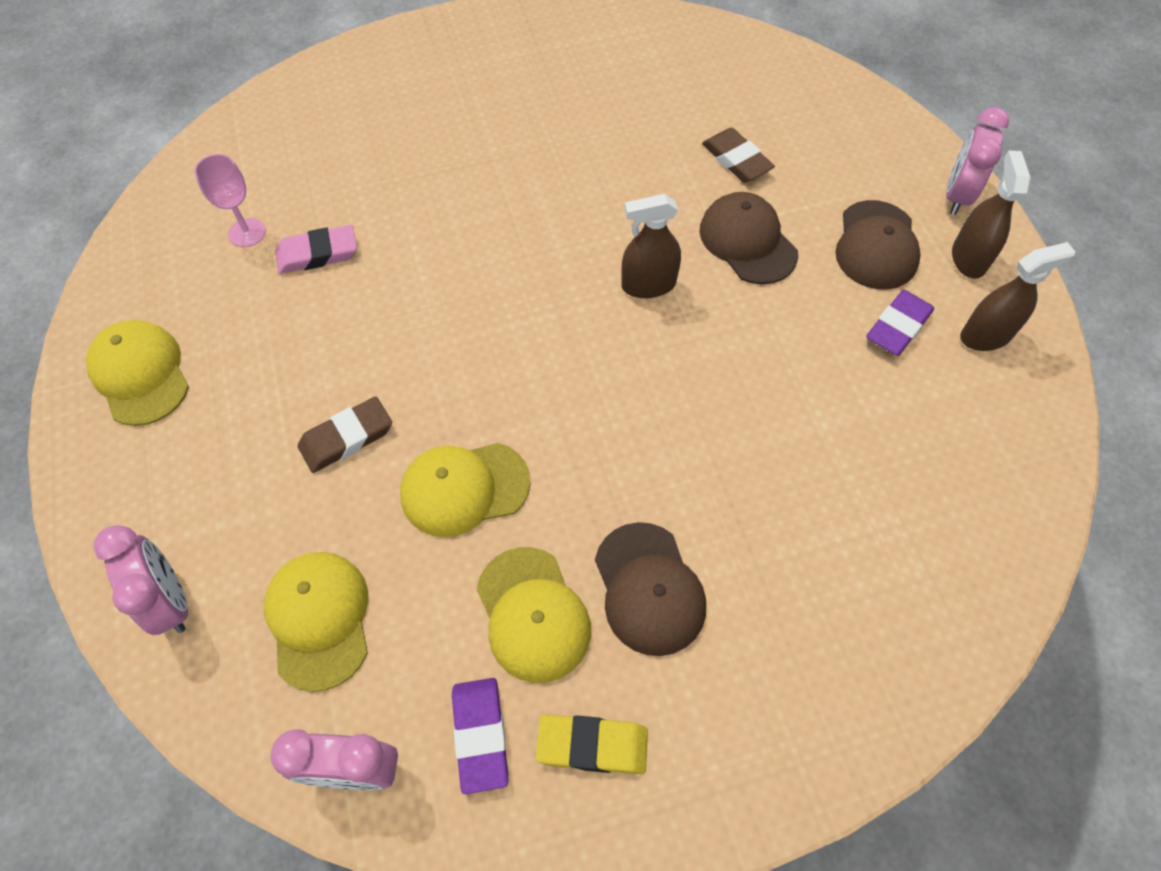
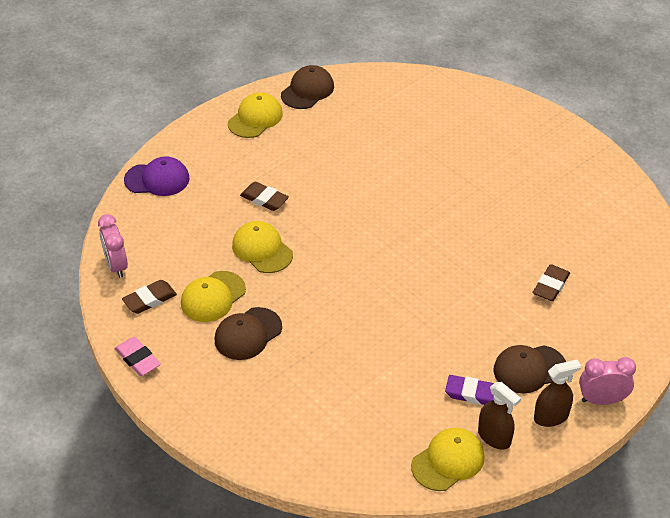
camera: 65 degrees right, 15 degrees down
(171, 600) = (157, 179): pink clock -> purple cap
(247, 233) = (356, 115): pink goblet -> none
(317, 253) = (360, 144): pink eraser -> pink eraser (138, 359)
(319, 619) = (173, 228): yellow cap -> yellow cap (448, 461)
(480, 735) = (150, 299): purple eraser -> brown eraser
(592, 745) = (163, 338): yellow eraser -> none
(648, 285) = (428, 276): brown spray bottle -> none
(747, 241) = (489, 309): brown cap -> brown cap (307, 90)

